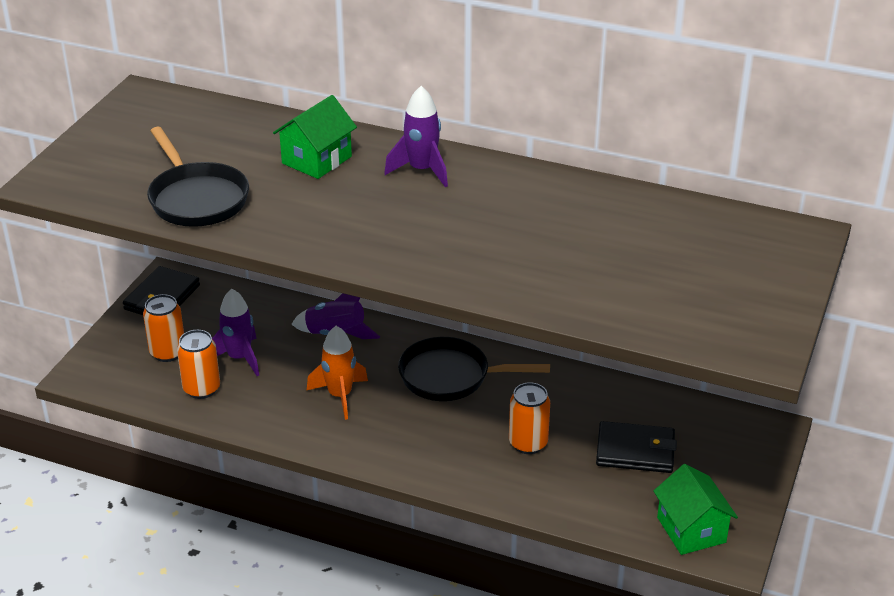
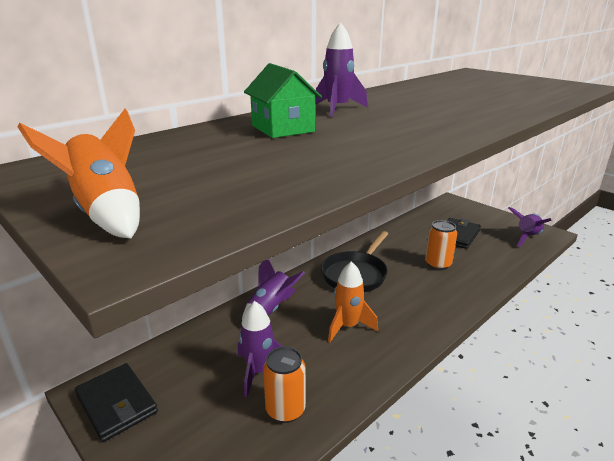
camera: 65 degrees left, 10 degrees down
(89, 154) = (106, 213): none -> orange rocket
(168, 352) = (209, 422): orange can -> none
(196, 198) = (295, 173): black pan -> none
(691, 530) = (527, 237): green house -> purple rocket

